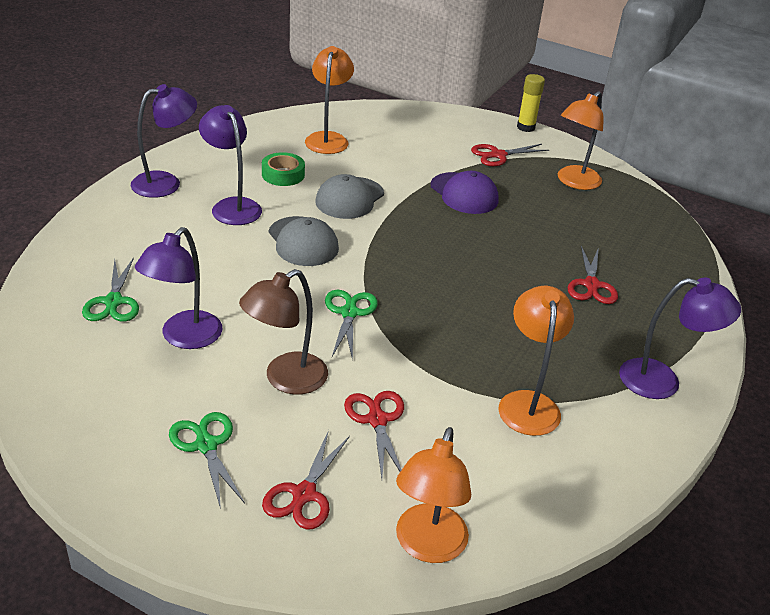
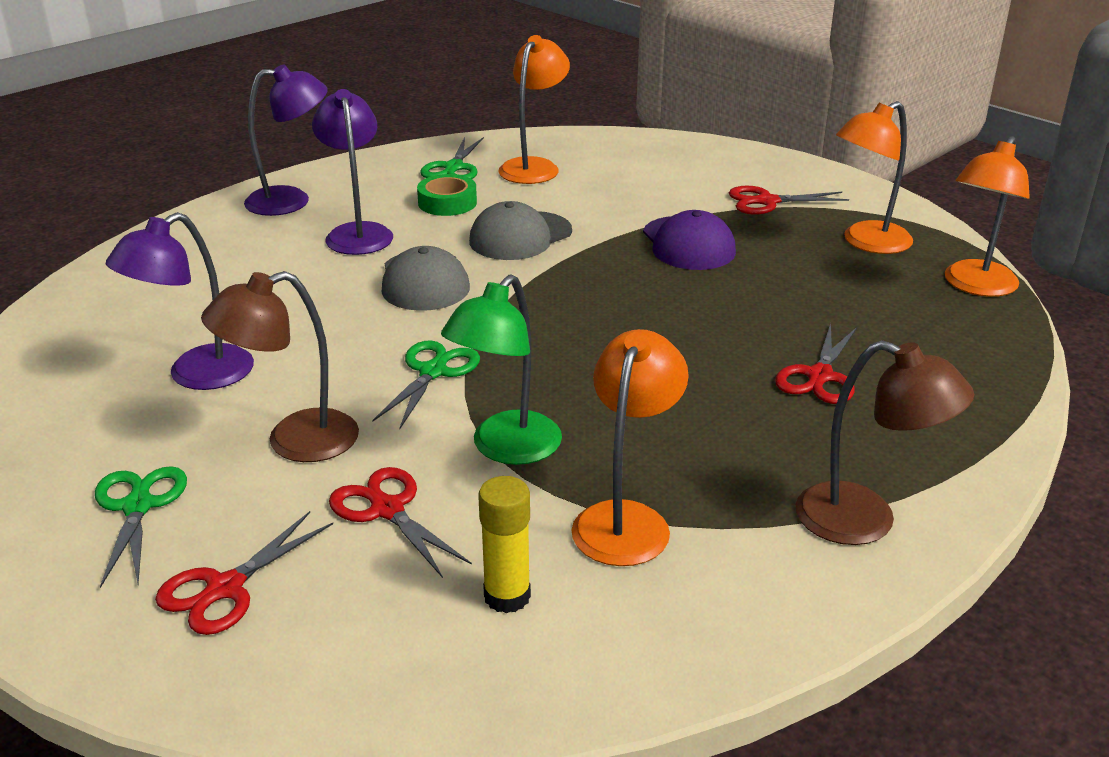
camera: 20 degrees right, 5 degrees down
(113, 302) = (138, 325): green scissors -> green scissors (454, 167)
(377, 420) = (387, 510): red scissors -> red scissors turned 45 degrees counterclockwise
(427, 546) = (355, 689): orange lamp -> orange lamp (975, 286)
(428, 364) = (506, 449): none -> green lamp
(526, 127) = (829, 171): yellow glue stick -> yellow glue stick (507, 596)
(662, 381) = (865, 521): purple lamp -> brown lamp

